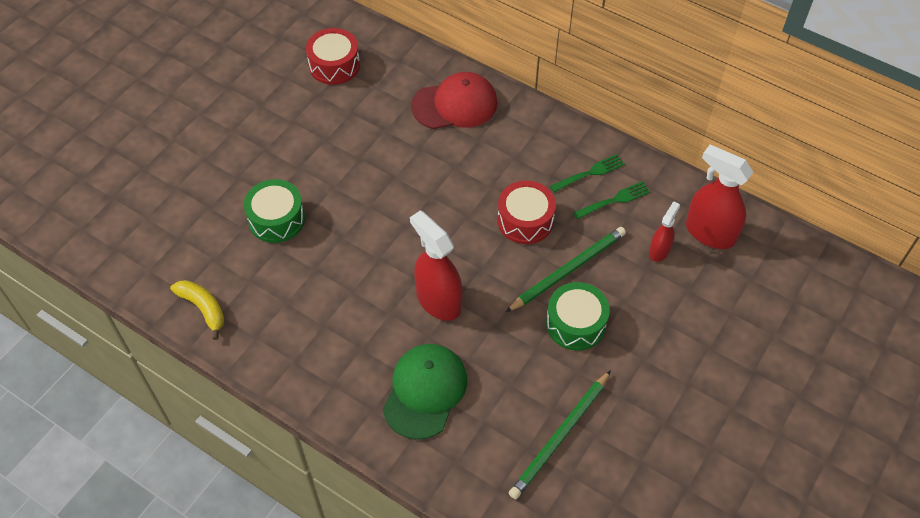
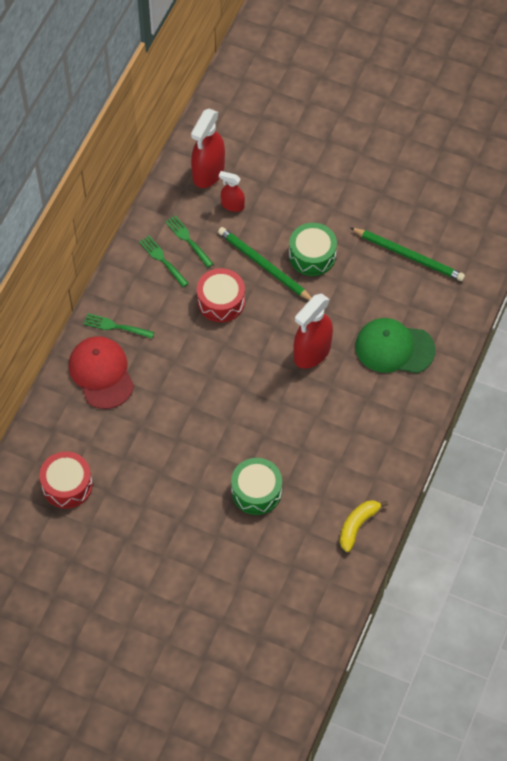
camera: 100 degrees left, 5 degrees up
(509, 123) = (116, 326): none -> green fork

